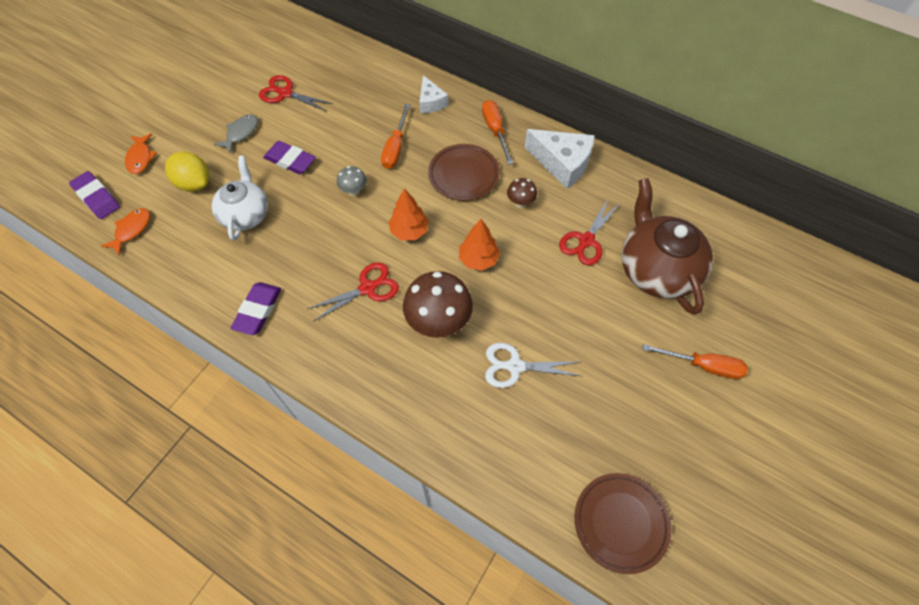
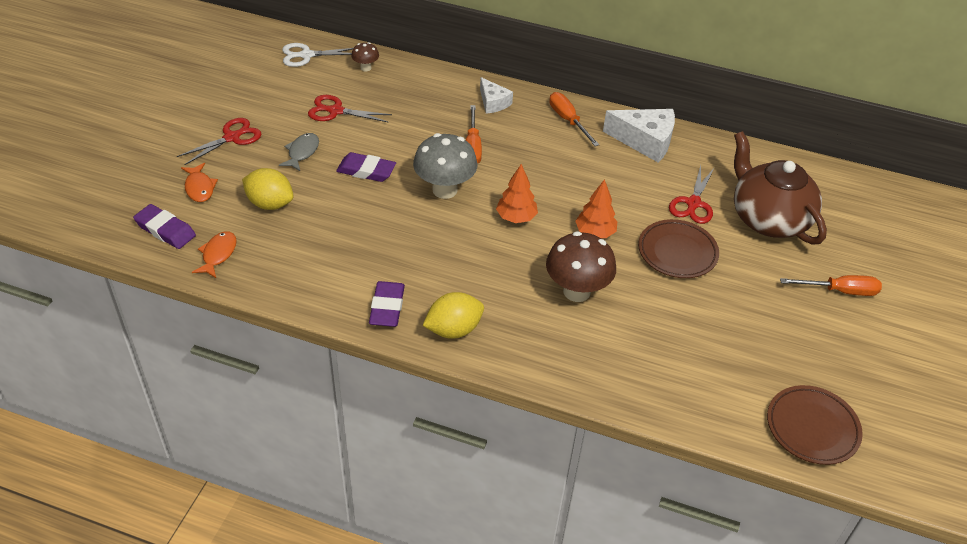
camera: 15 degrees left, 15 degrees down
(246, 214) = (338, 225): white teapot -> none
(309, 345) = (453, 329): none -> yellow lemon
(354, 191) = (445, 190): grey mushroom -> grey mushroom, size x2.02
(368, 288) = (494, 272): red scissors -> red scissors (232, 137)
(464, 175) = (552, 162): brown plate -> brown plate (677, 252)
(514, 366) = (665, 317): white scissors -> white scissors (306, 55)
(520, 203) = (617, 179): brown mushroom -> brown mushroom (366, 68)

